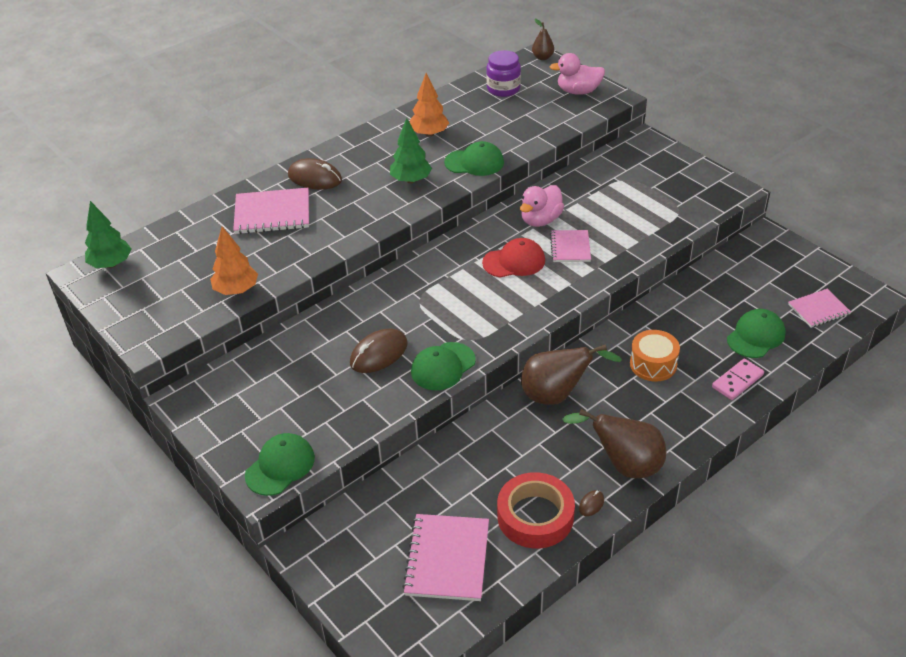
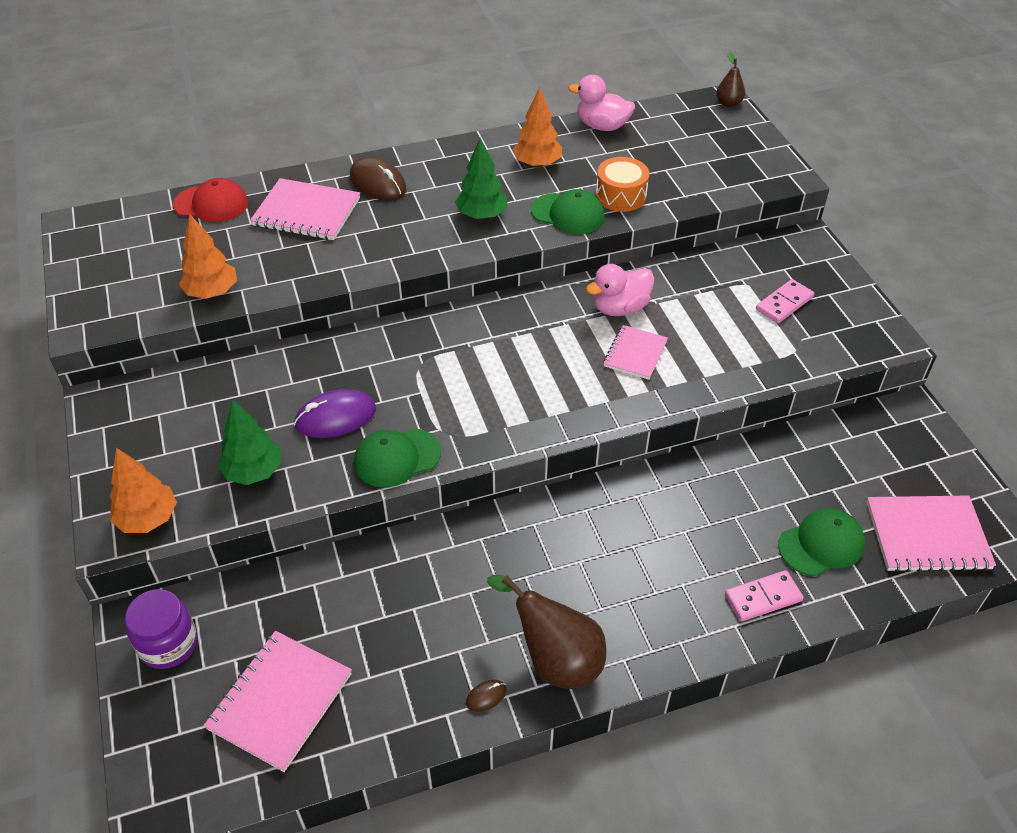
camera: 20 degrees right, 5 degrees up
(111, 264) = (108, 223): green tree -> green tree (253, 472)
(280, 466) = (148, 519): green cap -> orange tree
(379, 354) = (335, 417): brown mouse -> purple mouse
(503, 89) = (657, 131): purple jar -> purple jar (168, 644)
(514, 261) = (557, 351): red cap -> red cap (211, 204)
(535, 516) = (411, 686): red tape -> none
(557, 395) = (527, 537): brown pear -> none
(578, 91) = (747, 157): pink duck -> pink duck (602, 126)
(652, 186) = (784, 303): none -> pink domino
(653, 364) = (667, 537): orange drum -> orange drum (621, 195)
(818, 309) = (927, 535): pink notebook -> pink notebook, size x1.60

